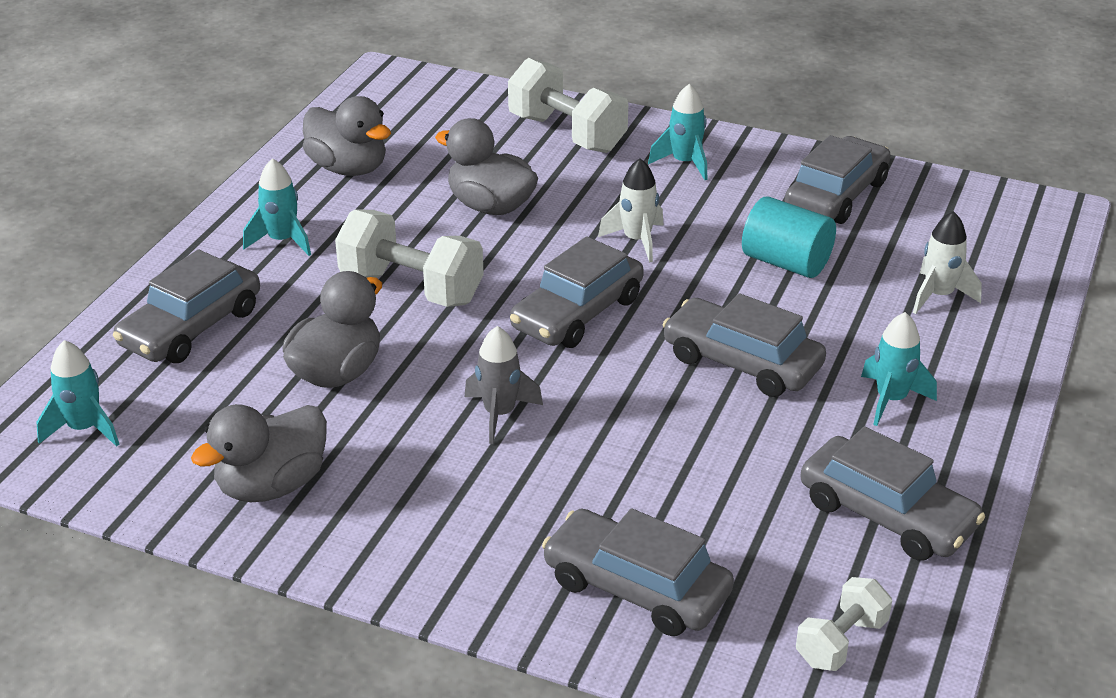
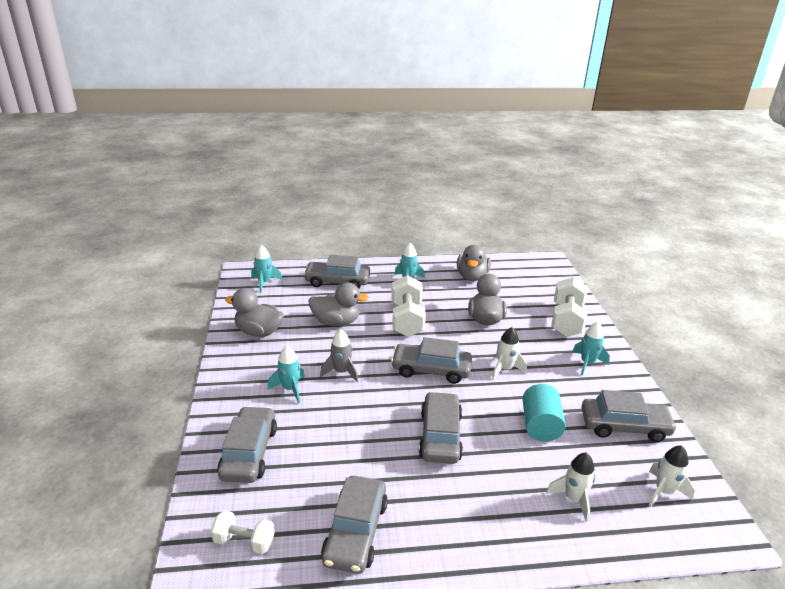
camera: 60 degrees right, 5 degrees down
(891, 400) = (456, 505): turquoise rocket -> turquoise rocket (290, 389)
(966, 222) = (664, 491): none -> white rocket

